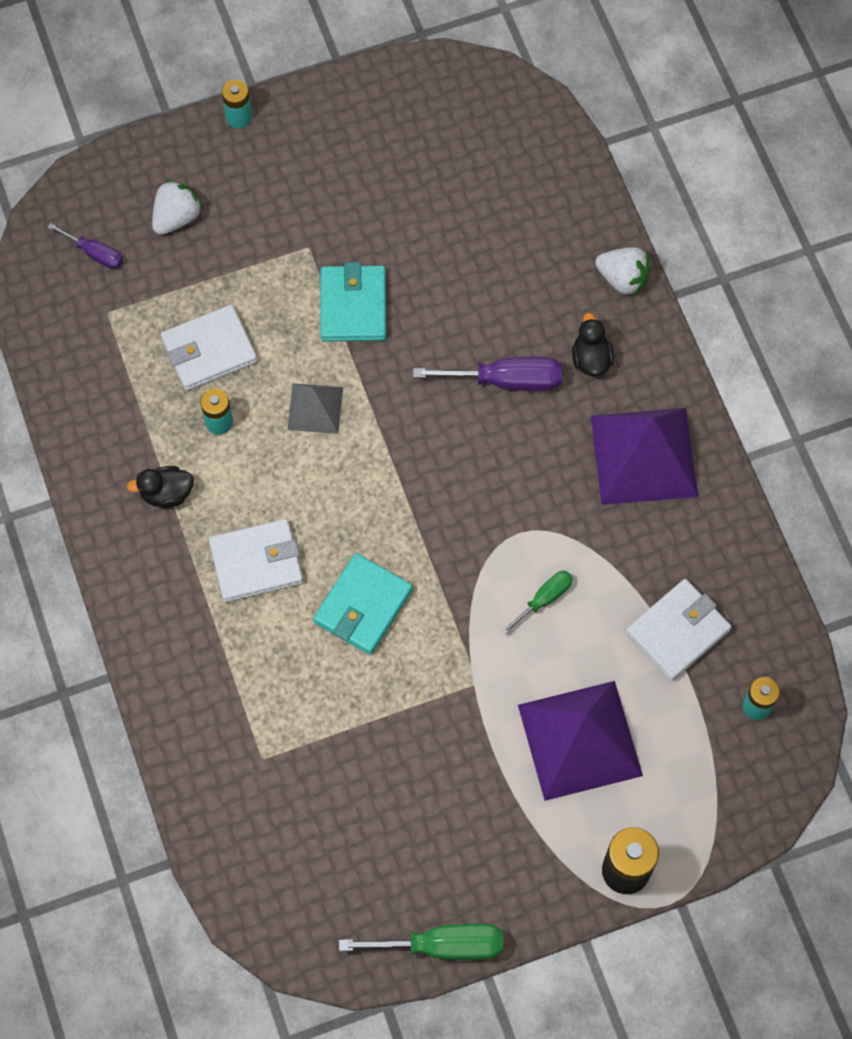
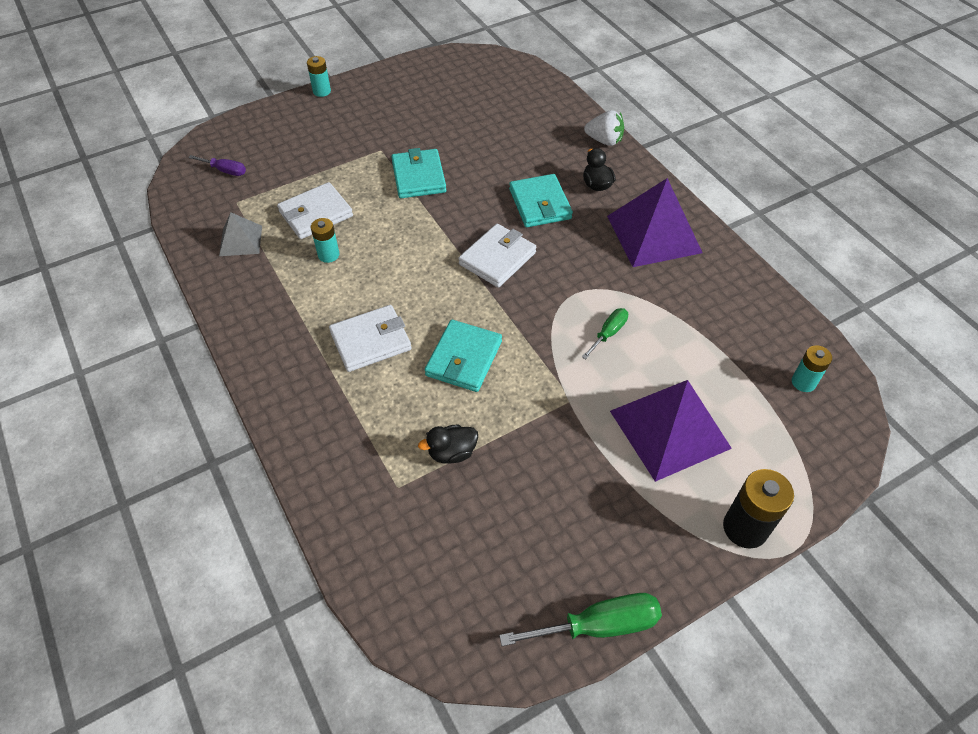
camera: 10 degrees left, 15 degrees down
(166, 493) = (291, 305): black duck -> black duck (452, 452)
(176, 217) = (284, 145): white strawberry -> none
(315, 408) = (401, 237): grey pyramid -> grey pyramid (241, 240)
(506, 380) = (540, 204): purple screwdriver -> turquoise wallet
(677, 631) = (720, 340): white wallet -> white wallet (497, 258)

